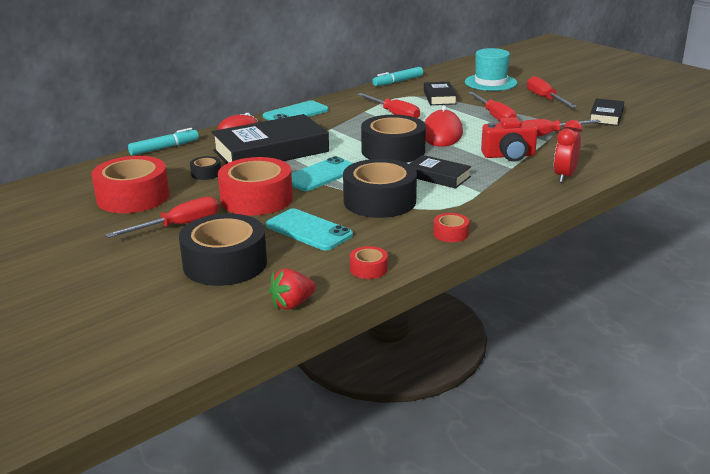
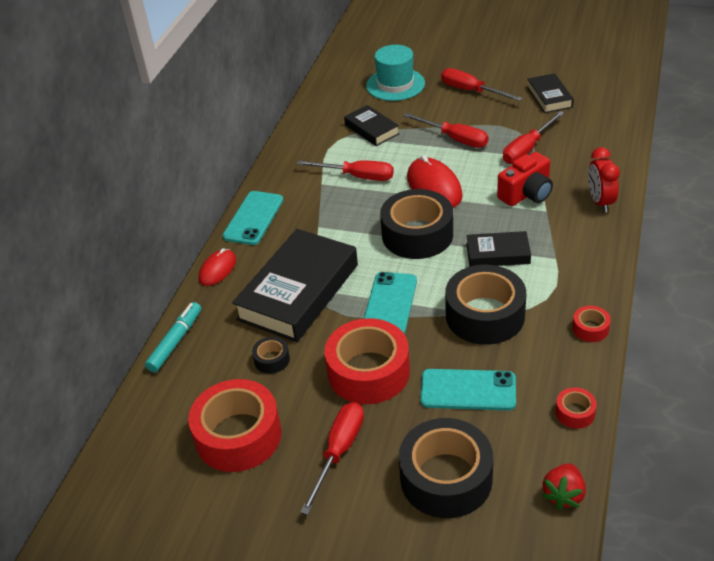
camera: 30 degrees left, 15 degrees up
(398, 81) = (302, 119): turquoise marker -> none

